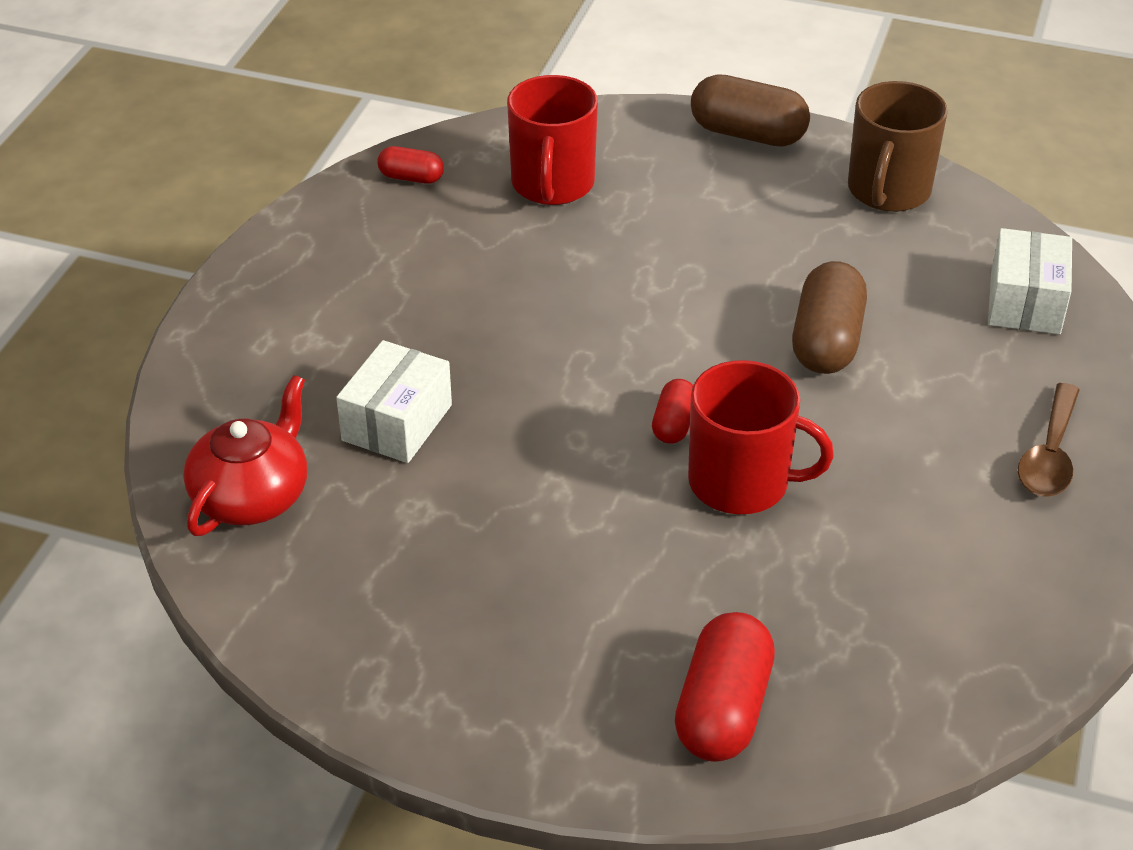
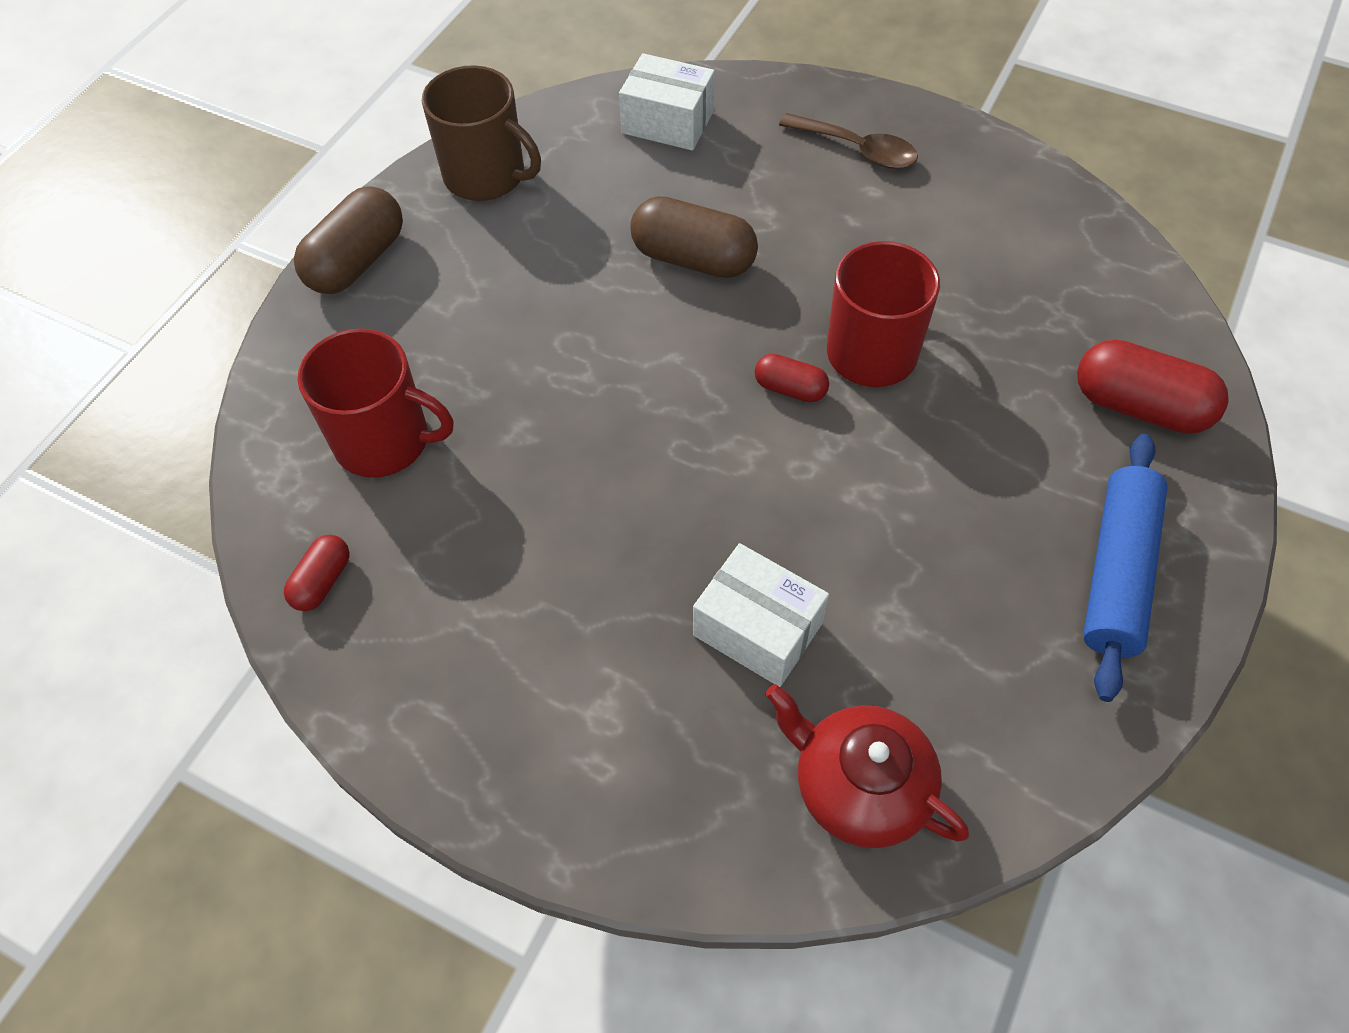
camera: 80 degrees left, 15 degrees up
(494, 681) = (1117, 573): none -> blue rolling pin

